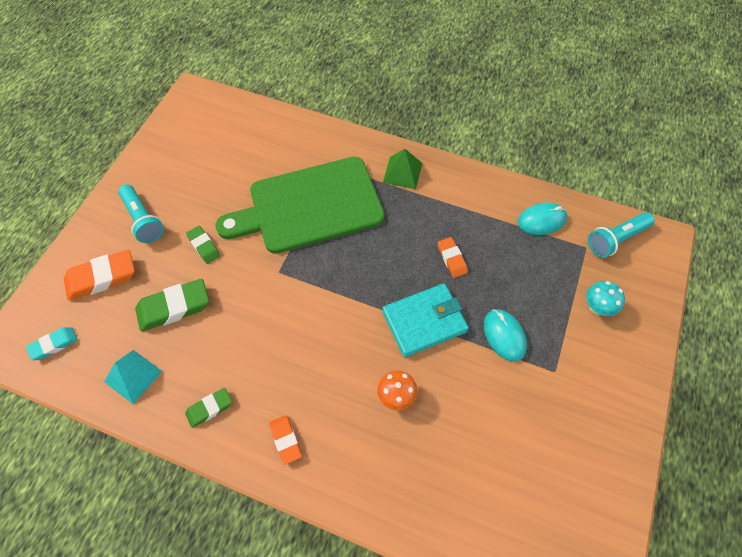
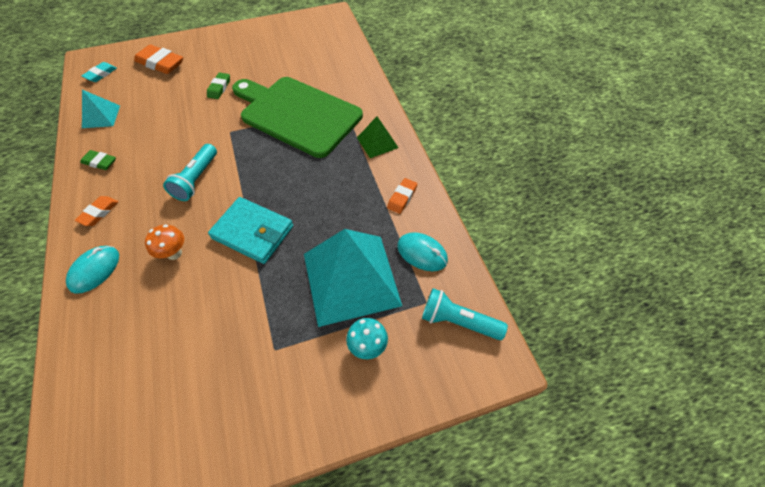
camera: 50 degrees right, 5 degrees down
(54, 345) = (101, 74): turquoise eraser -> turquoise eraser turned 75 degrees counterclockwise
(143, 220) = (216, 53): turquoise flashlight -> turquoise flashlight (196, 179)
(174, 307) = (163, 103): green eraser -> none
(451, 259) = (325, 216): orange eraser -> orange eraser (402, 198)
(504, 335) = (281, 292): turquoise mouse -> turquoise mouse (95, 270)
(529, 280) = (351, 279): none -> turquoise pyramid

